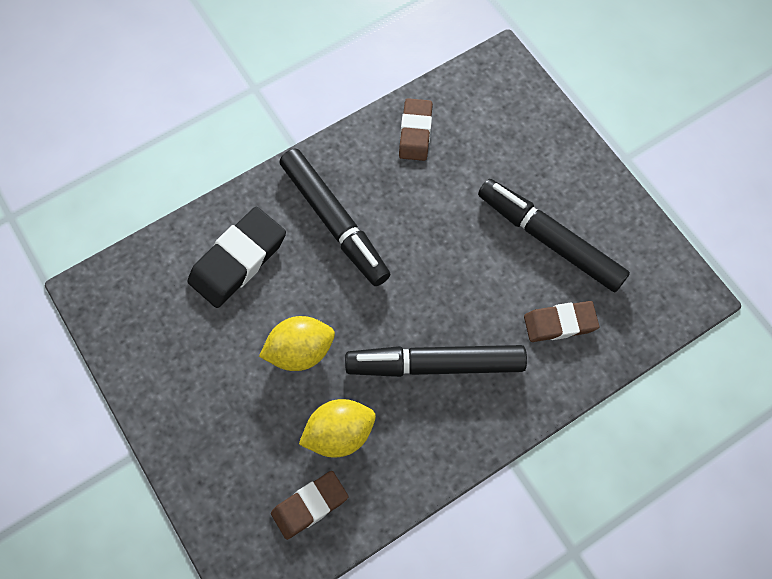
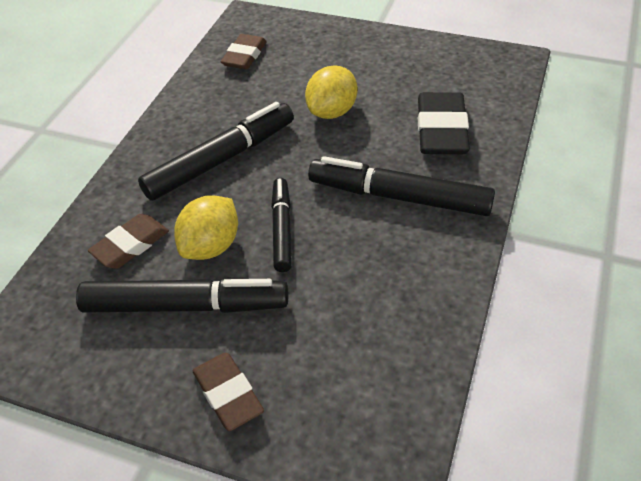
camera: 145 degrees right, 20 degrees down
(339, 433) = (258, 91): yellow lemon -> yellow lemon (211, 246)
(415, 132) = (409, 317): brown eraser -> brown eraser (228, 394)
(440, 255) = (282, 229): none -> black marker

